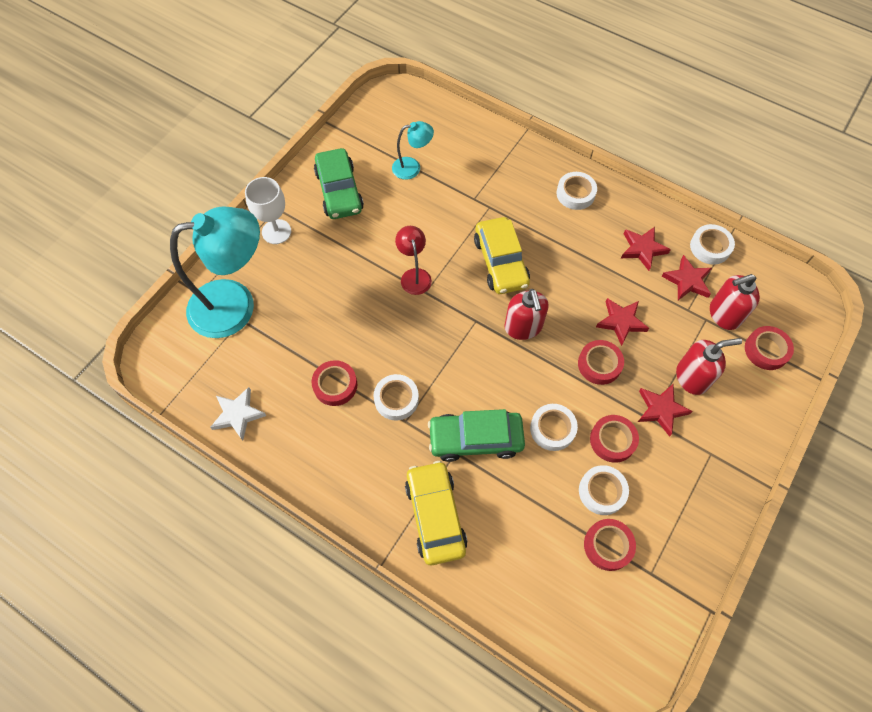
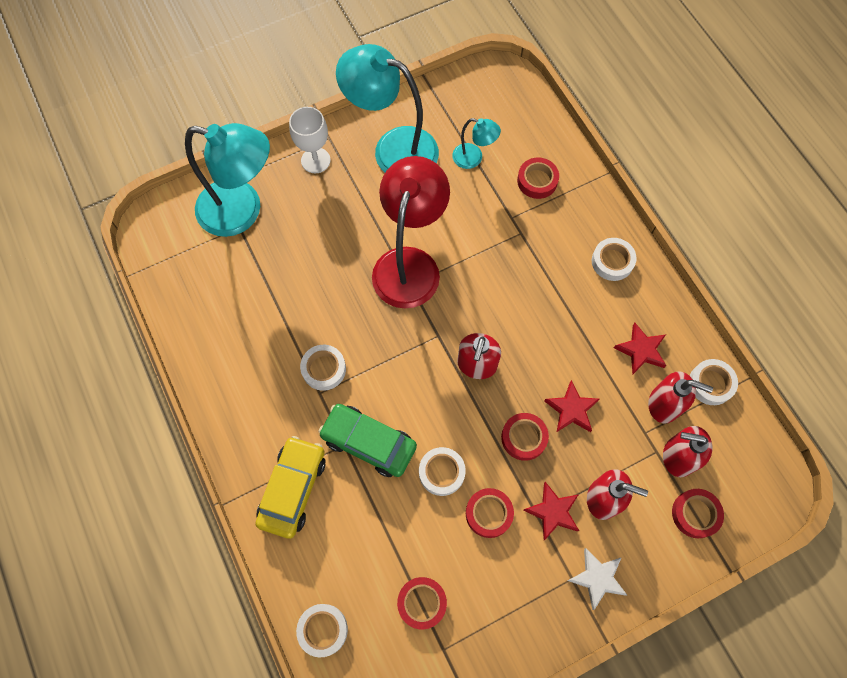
camera: 30 degrees right, 5 degrees up
(238, 414) = (187, 310): white star -> white star (597, 578)
(335, 385) = (281, 328): red tape -> red tape (537, 181)
(339, 191) = (393, 149): green car -> turquoise lamp
(414, 275) = (410, 264): red lamp -> red lamp, size x2.13
(500, 262) = (496, 292): yellow car -> none
(602, 491) = (448, 553): white tape -> white tape (323, 630)
(687, 281) = (664, 404): red star -> red soap dispenser

